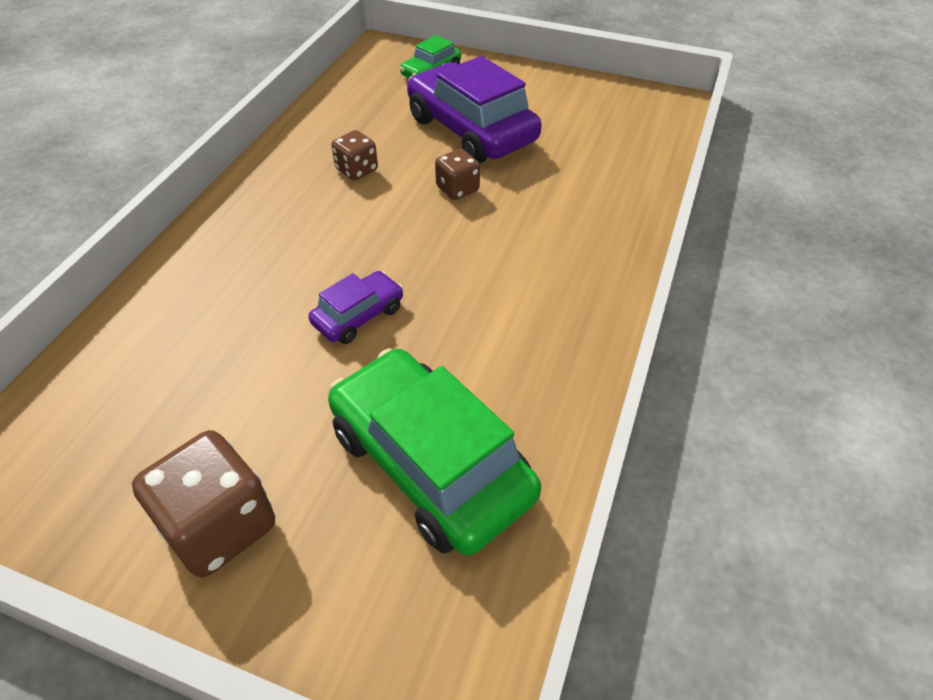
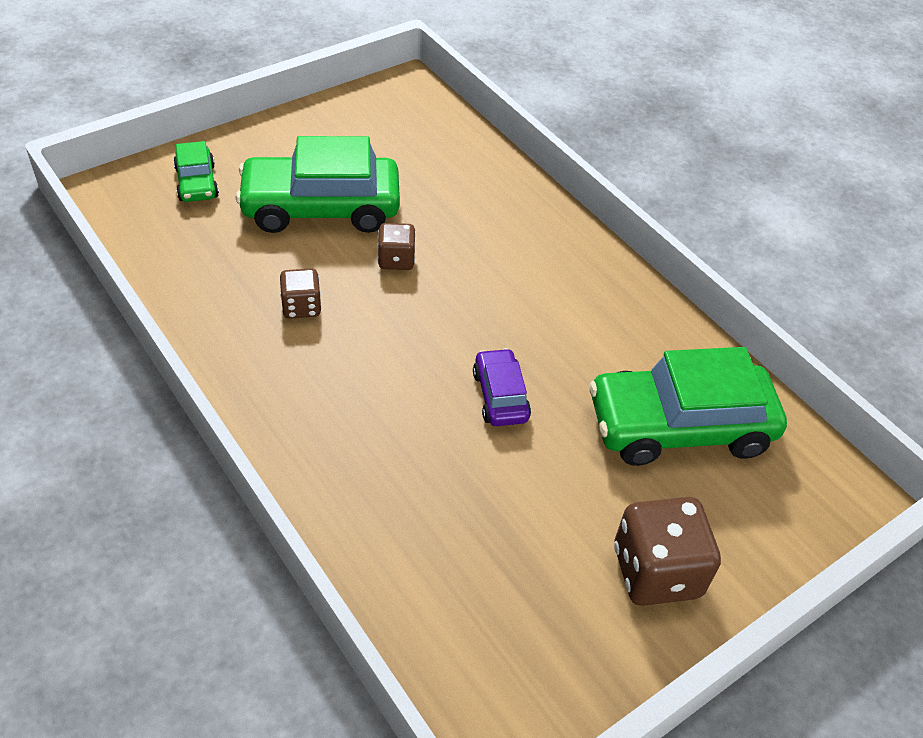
camera: 60 degrees left, 0 degrees up
(471, 130) = (321, 208): purple car -> green car

